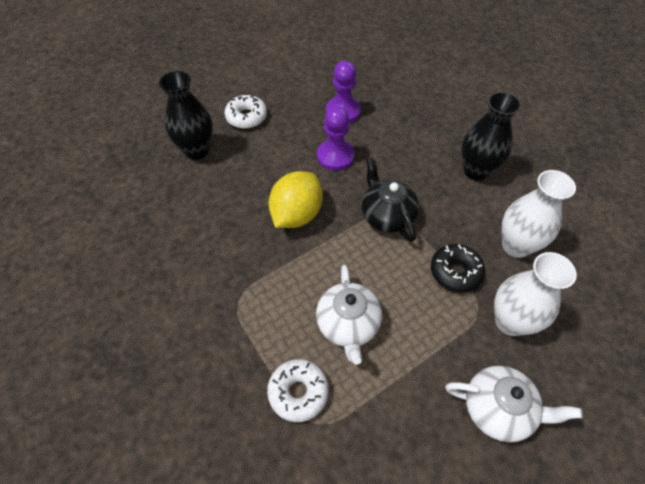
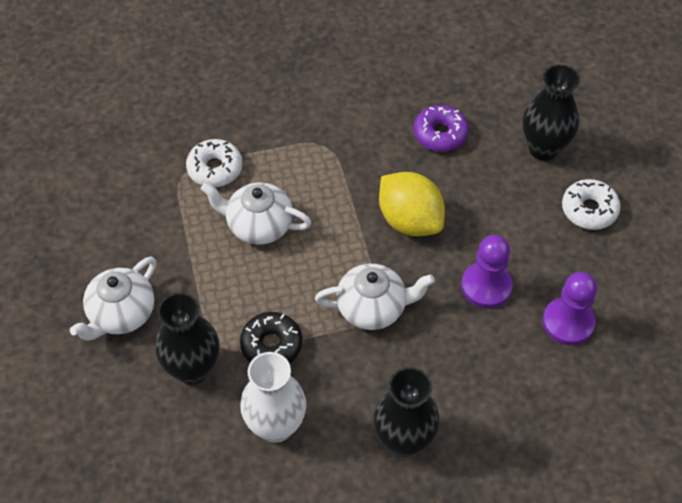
camera: 110 degrees right, 0 degrees up
(199, 217) = (440, 134): none -> purple donut
(386, 216) = (373, 307): black teapot -> white teapot
(510, 321) = (193, 369): white vase -> black vase

